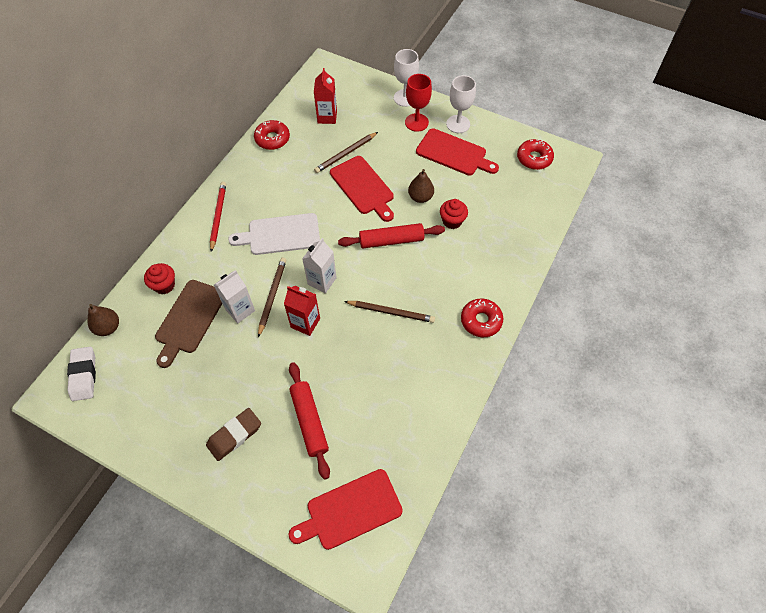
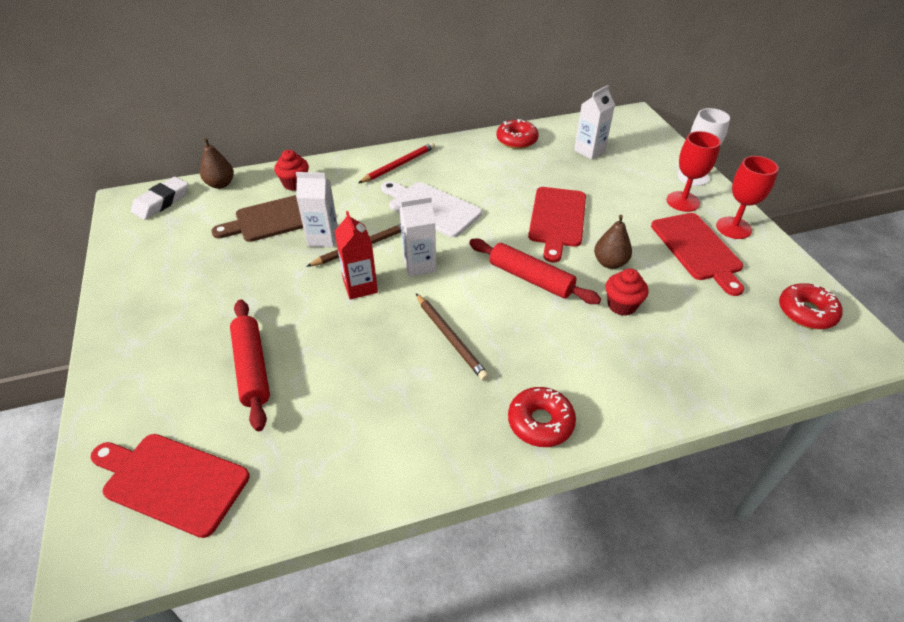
camera: 45 degrees right, 15 degrees down
(234, 435) = (185, 326): brown eraser -> none
(309, 421) = (252, 368): red rolling pin -> red rolling pin turned 45 degrees counterclockwise
(327, 117) = (589, 151): red carton -> white carton
(346, 154) = (572, 186): brown pencil -> none
(458, 124) = (733, 228): white goblet -> red goblet

